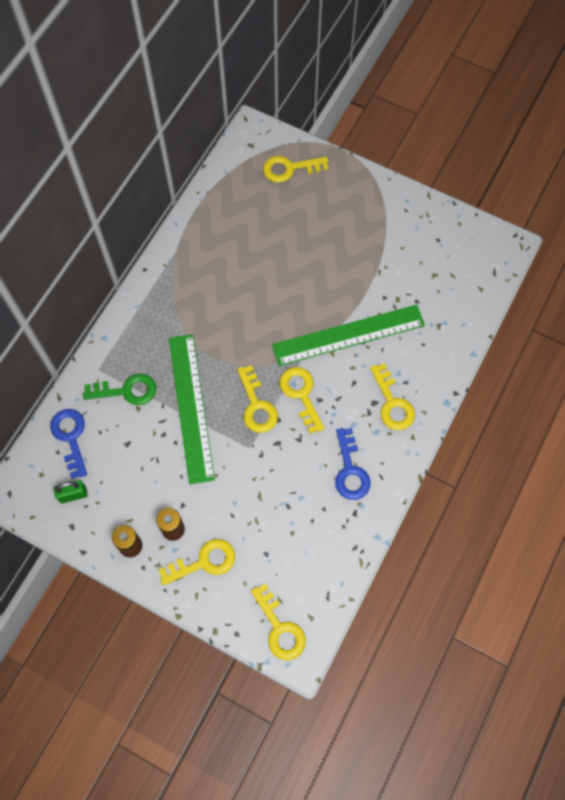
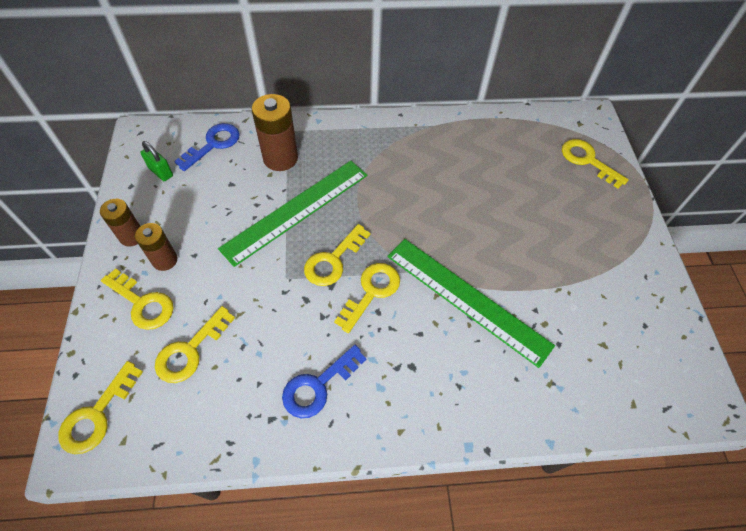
camera: 55 degrees right, 10 degrees down
(126, 391) = (280, 158): green key -> brown battery
(392, 403) = (424, 385): yellow key -> yellow key (190, 350)

